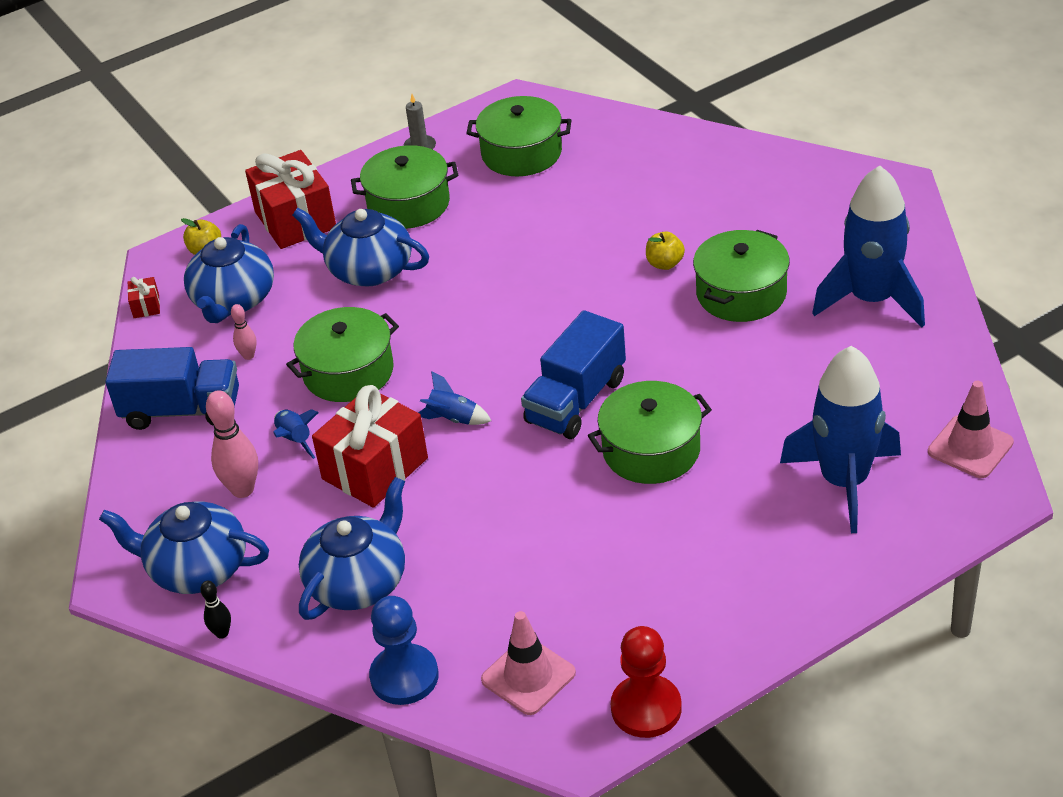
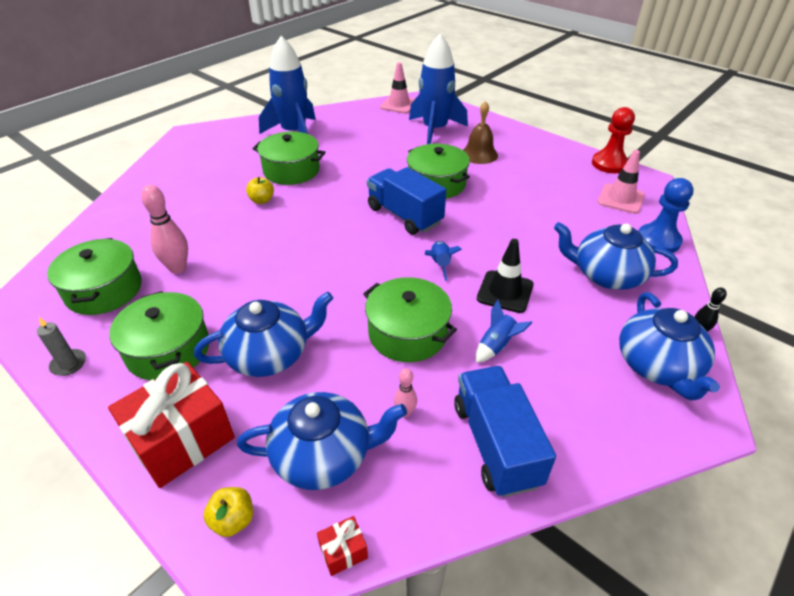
camera: 110 degrees left, 0 degrees up
(243, 489) = (565, 363): pink bowling pin -> pink bowling pin (178, 268)
(368, 270) = (270, 354): blue teapot -> blue teapot turned 120 degrees counterclockwise
(375, 468) = (505, 292): red gift -> black traffic cone
(576, 401) = (404, 215): blue truck -> blue truck turned 150 degrees counterclockwise
(734, 525) = (479, 154): none -> brown bell

